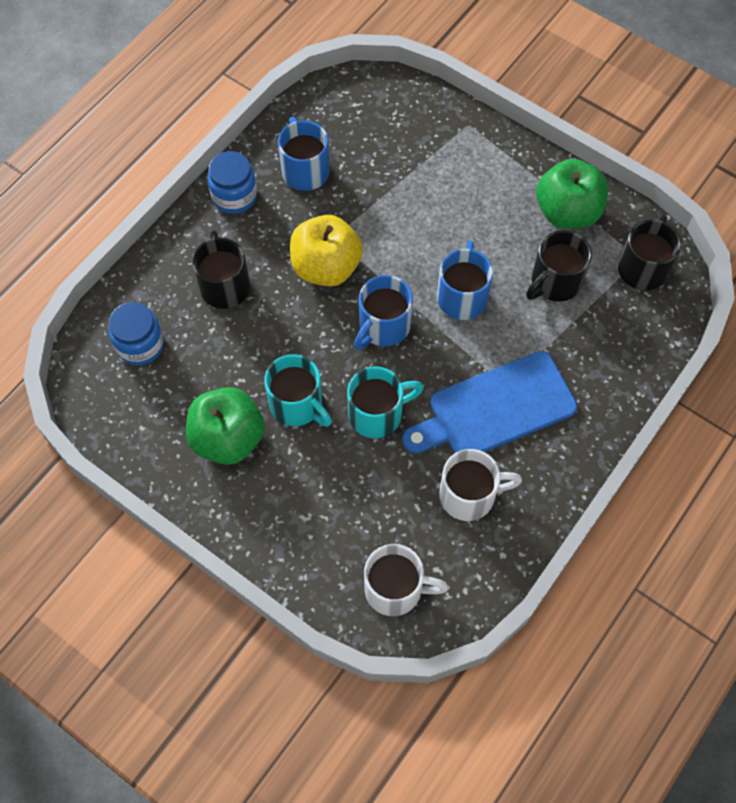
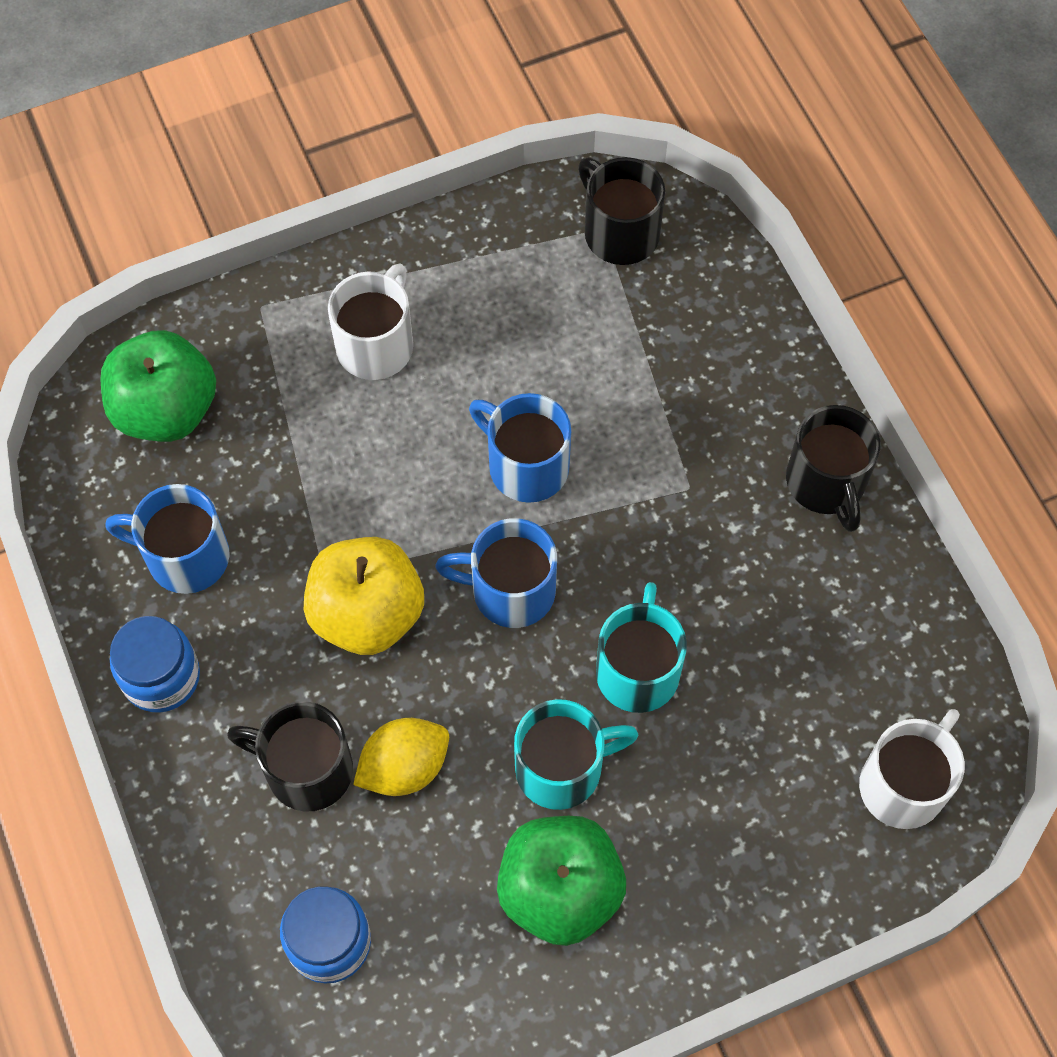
camera: 60 degrees left, 0 degrees up
(252, 329) = (404, 767): none -> yellow lemon
(383, 327) = (509, 590): blue mug -> blue mug turned 120 degrees clockwise
(469, 495) = (821, 620): white mug -> white mug (376, 344)
(495, 408) = (716, 519): blue cutting board -> none
(554, 282) = (575, 344): black mug -> black mug (826, 484)
(567, 212) = (480, 269): green apple -> green apple (166, 410)

